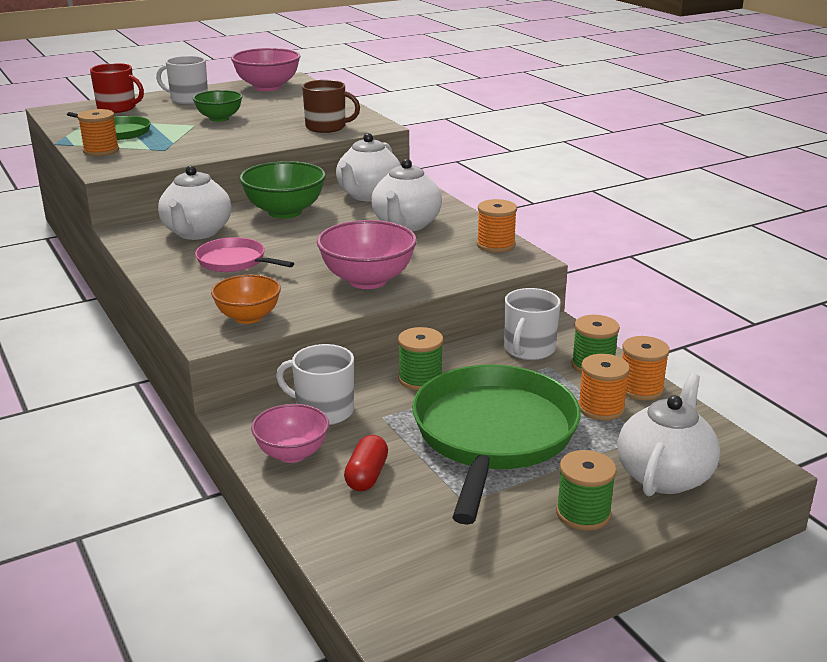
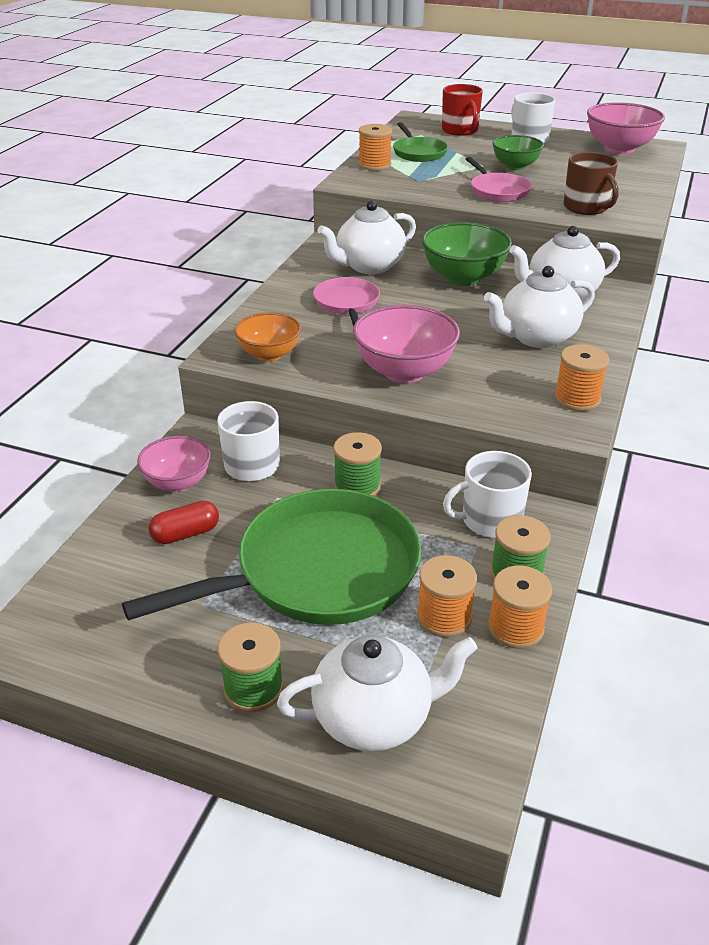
camera: 50 degrees right, 10 degrees up
(243, 137) = (498, 191): none -> pink pan

